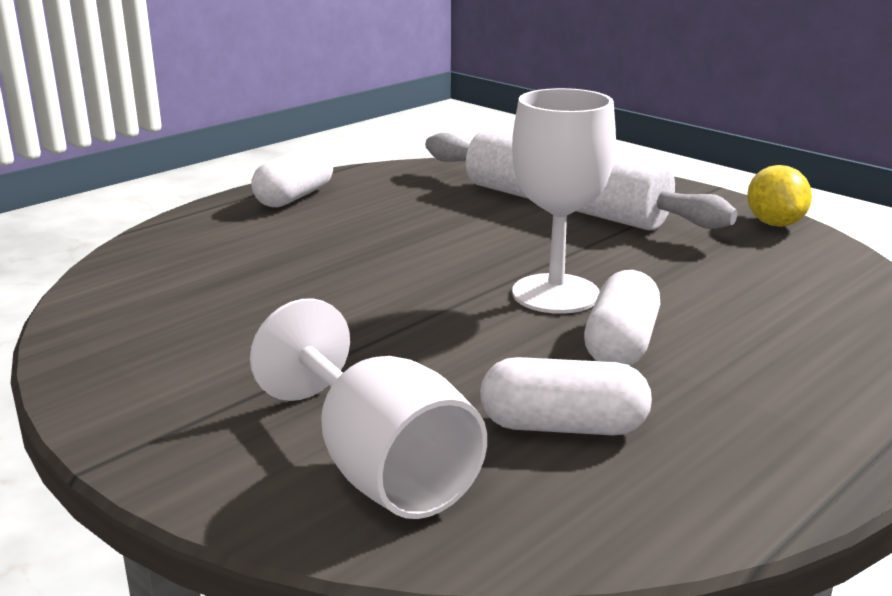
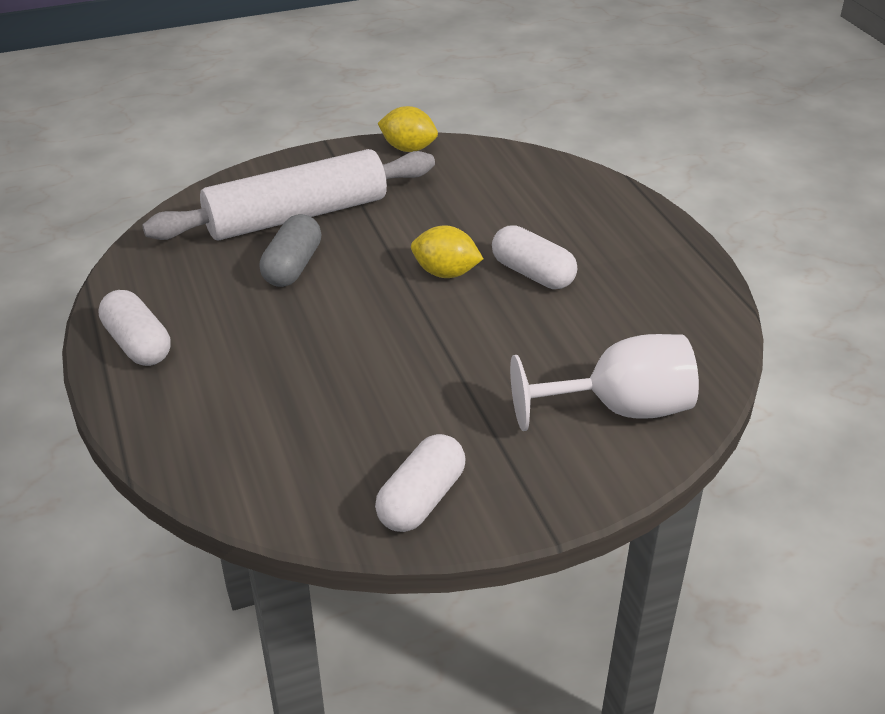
camera: 65 degrees left, 15 degrees up
(475, 223) = (292, 266): none -> grey capsule
(555, 294) = (445, 273): white goblet -> yellow lemon
(563, 426) = (612, 328): white capsule -> white capsule (421, 499)

